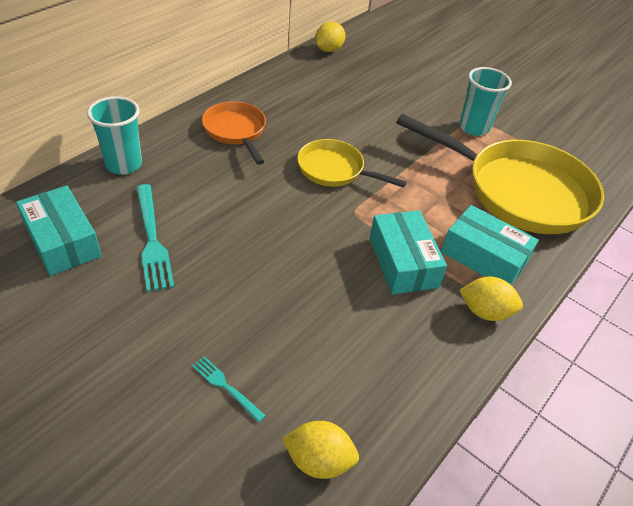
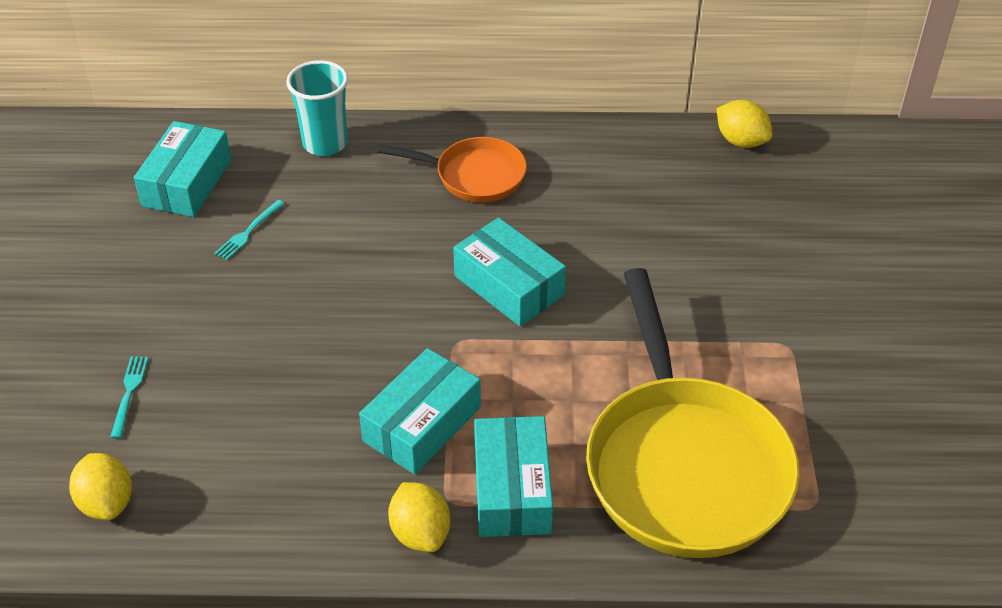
camera: 55 degrees right, 0 degrees up
(152, 240) = (248, 232): turquoise fork -> turquoise fork, size x0.53
(236, 131) = (474, 176): orange pan -> orange pan turned 75 degrees clockwise
(328, 50) = (741, 141): yellow lemon -> yellow lemon turned 45 degrees clockwise
(334, 170) = (509, 285): yellow pan -> turquoise box
(474, 127) = (765, 356): turquoise cup -> none

